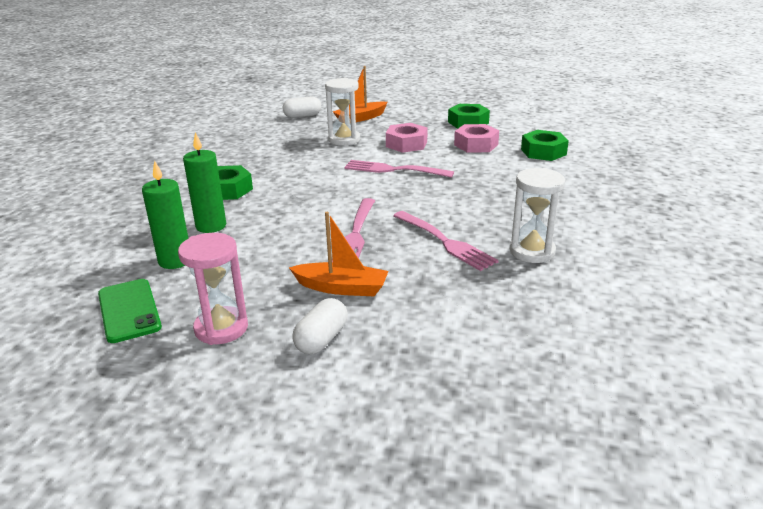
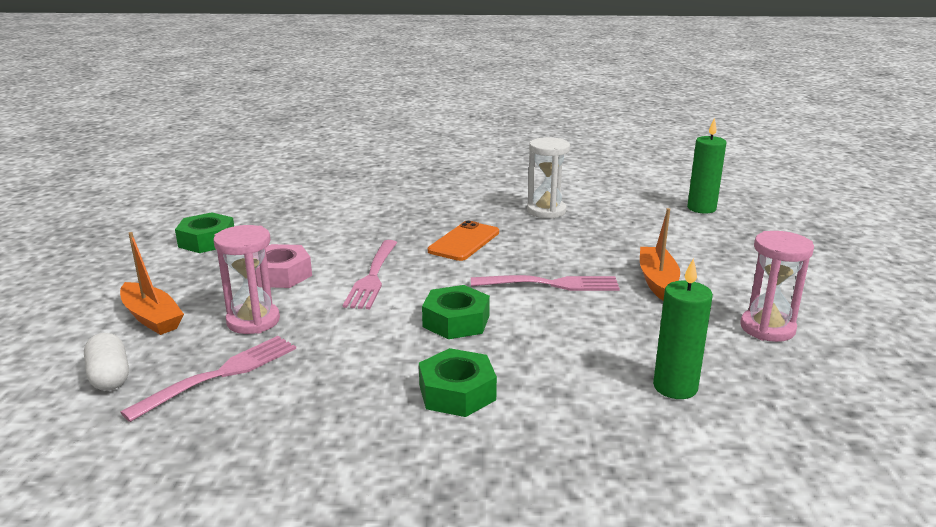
camera: 100 degrees left, 5 degrees down
(129, 310) = (792, 391): green phone -> none
(211, 226) = (575, 381): green candle -> green candle (701, 208)
(321, 339) = (738, 281): white capsule -> none
(344, 140) = (253, 321): white hourglass -> pink hourglass
(444, 241) = (545, 243): pink fork -> pink fork (219, 375)
(453, 204) = (464, 242): none -> orange phone
(476, 145) = (292, 235): pink nut -> none
(543, 152) = (319, 204): green nut -> green nut (456, 321)

